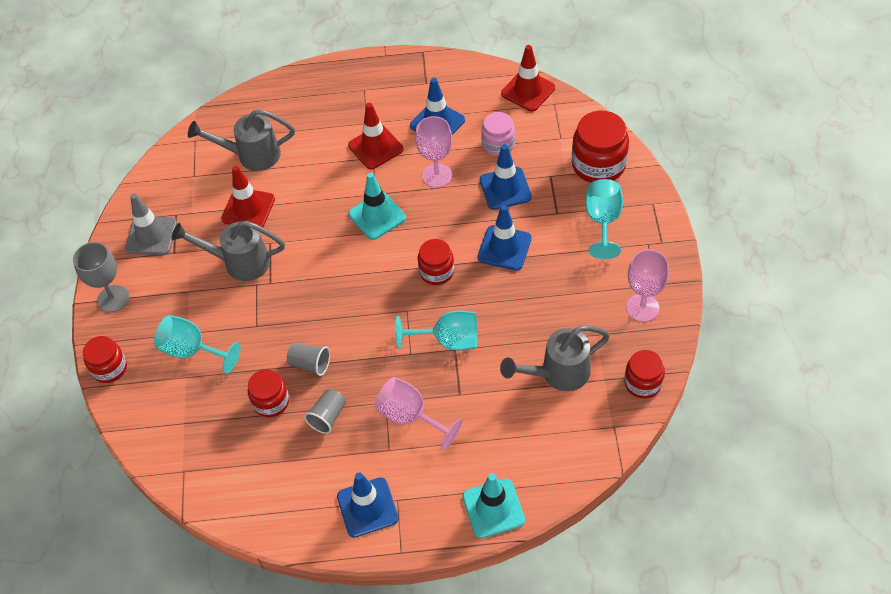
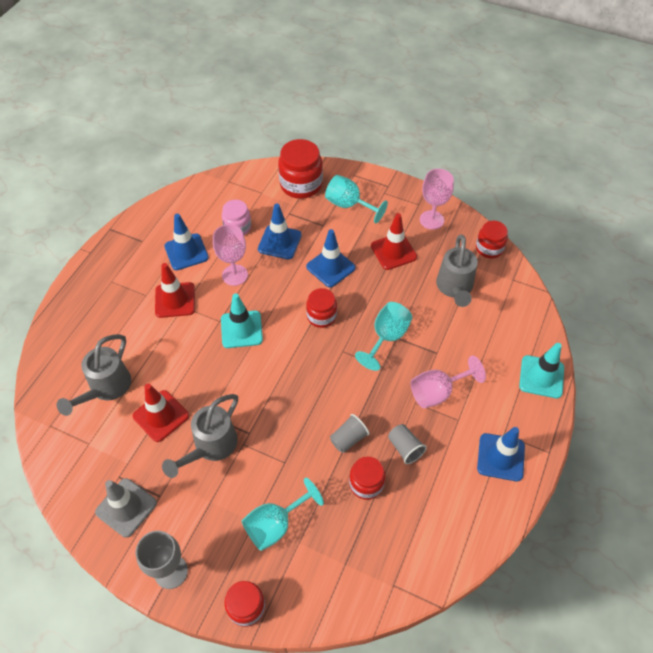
camera: 65 degrees left, 0 degrees up
(528, 91) = (205, 189): red traffic cone -> red traffic cone (393, 251)

